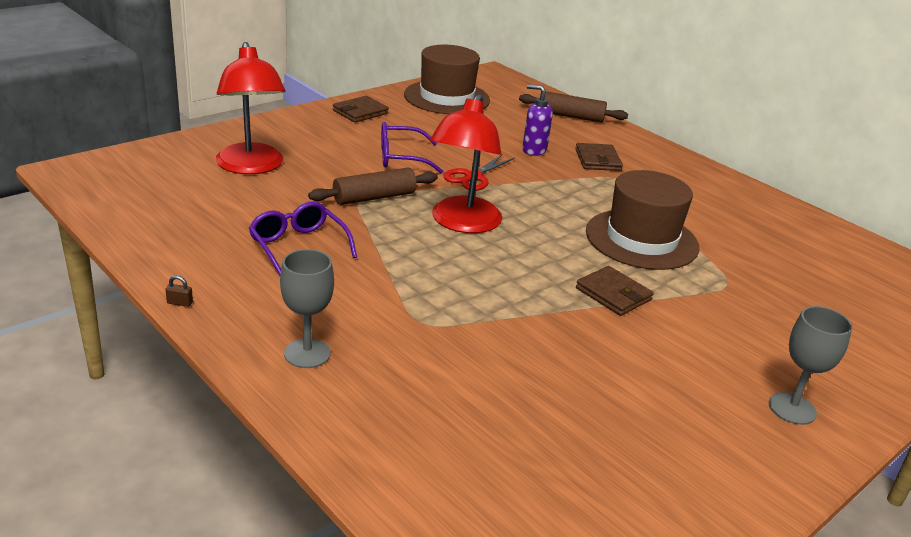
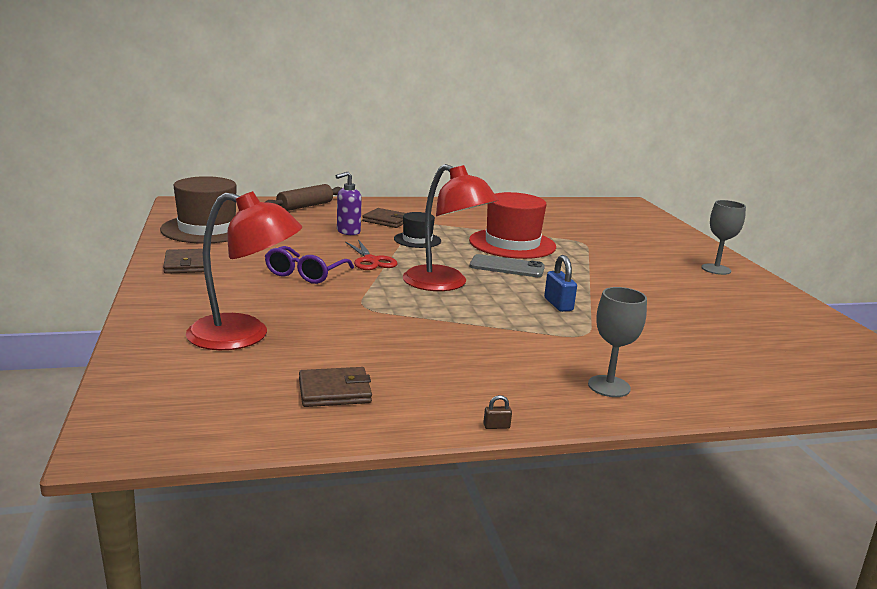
camera: 60 degrees left, 10 degrees down
(180, 303) = (496, 426): brown padlock -> brown padlock turned 45 degrees clockwise
(298, 246) = (430, 351): purple glasses -> none
(374, 197) = (369, 301): brown rolling pin -> none
(489, 296) = (558, 304): none -> blue padlock
(560, 248) = (507, 267): none -> grey phone
(566, 186) = (417, 240): none -> black hat
(613, 294) = (577, 271): brown wallet -> brown wallet (334, 391)
(641, 239) = (512, 244): brown hat -> red hat

